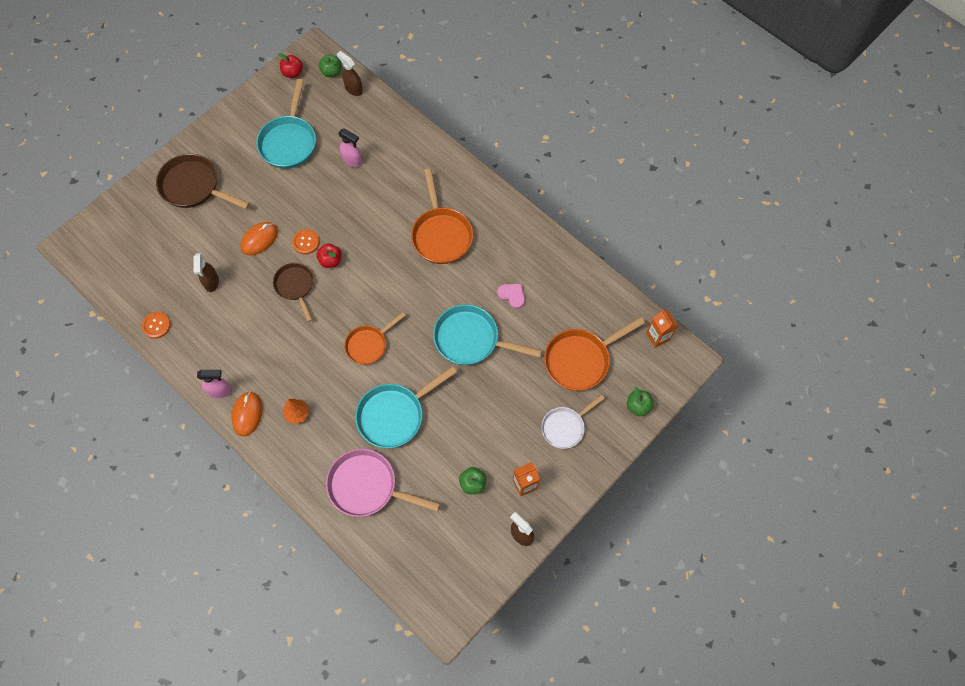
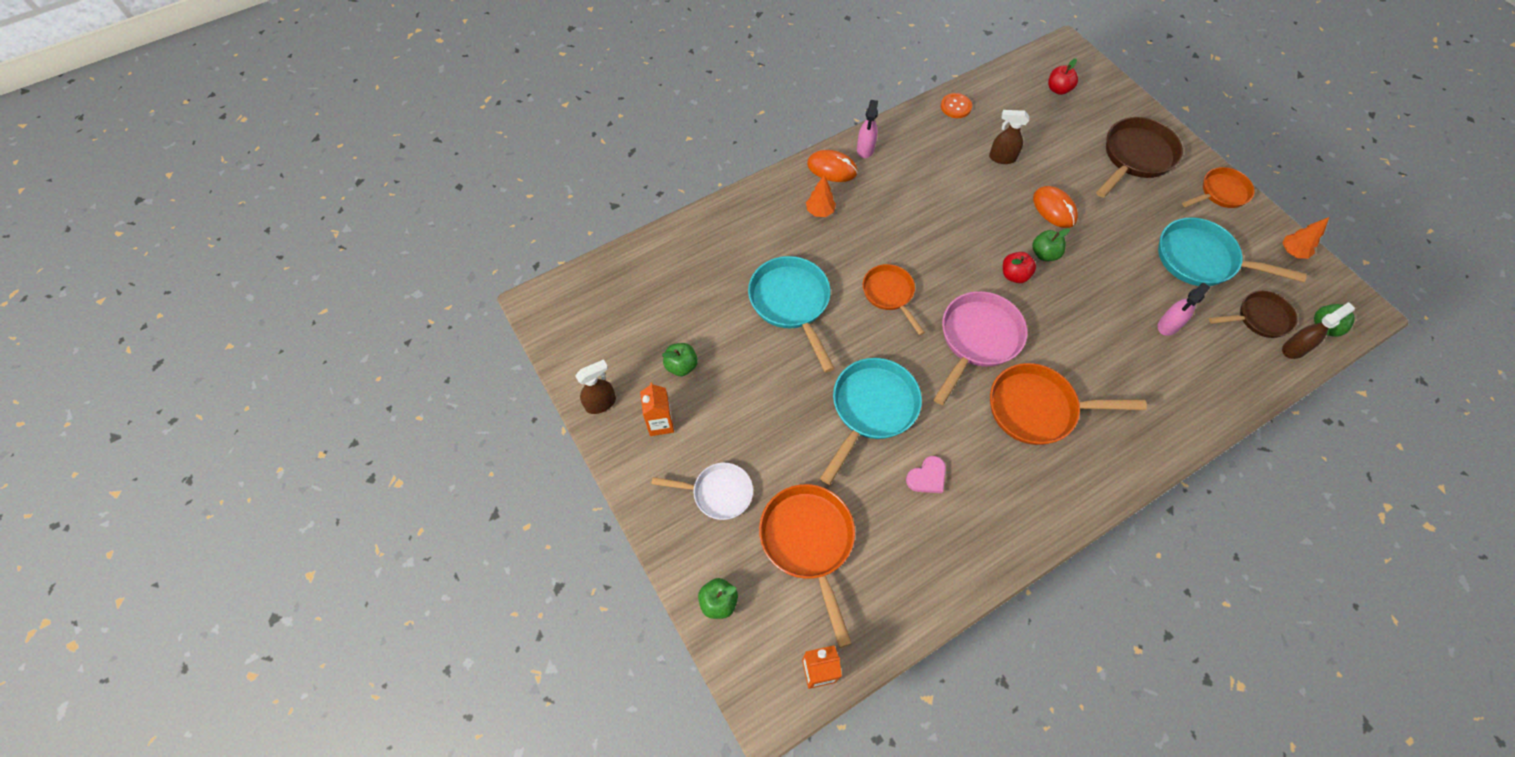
camera: 105 degrees right, 5 degrees down
(221, 130) = (1221, 193): none -> orange pan
(270, 87) = (1292, 252): none -> orange tree
(293, 73) = (1319, 281): red apple -> red apple (1058, 89)
(295, 286) = (983, 234): brown pan -> brown pan (1259, 318)
(306, 242) = (1044, 254): orange button -> green apple
(367, 486) = (714, 261): pink pan -> pink pan (977, 339)
(565, 427) = (718, 493): white pan -> white pan turned 120 degrees clockwise

